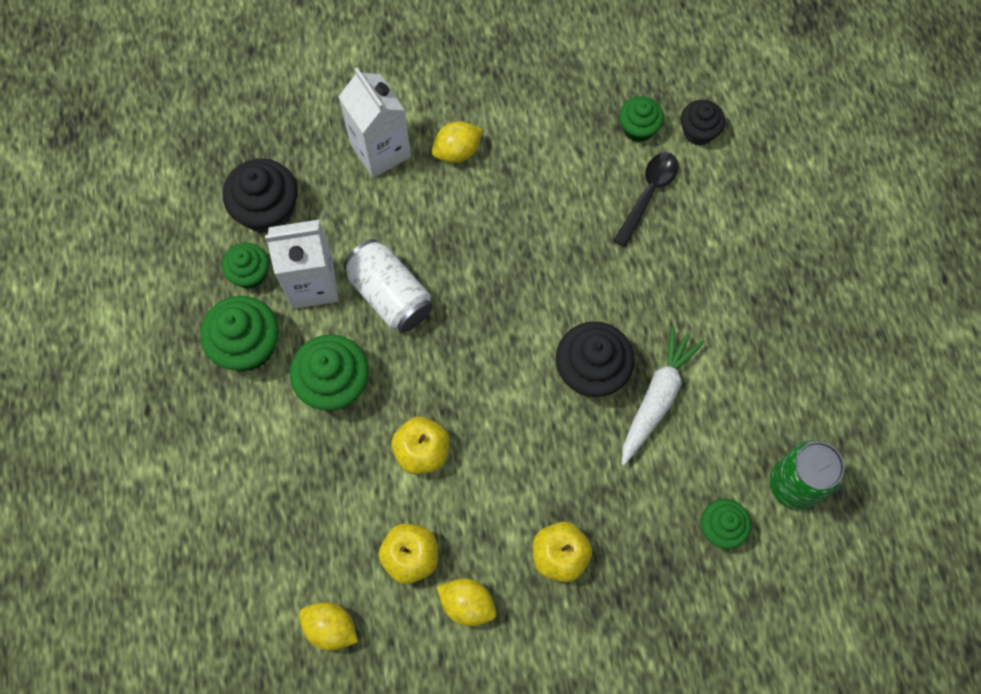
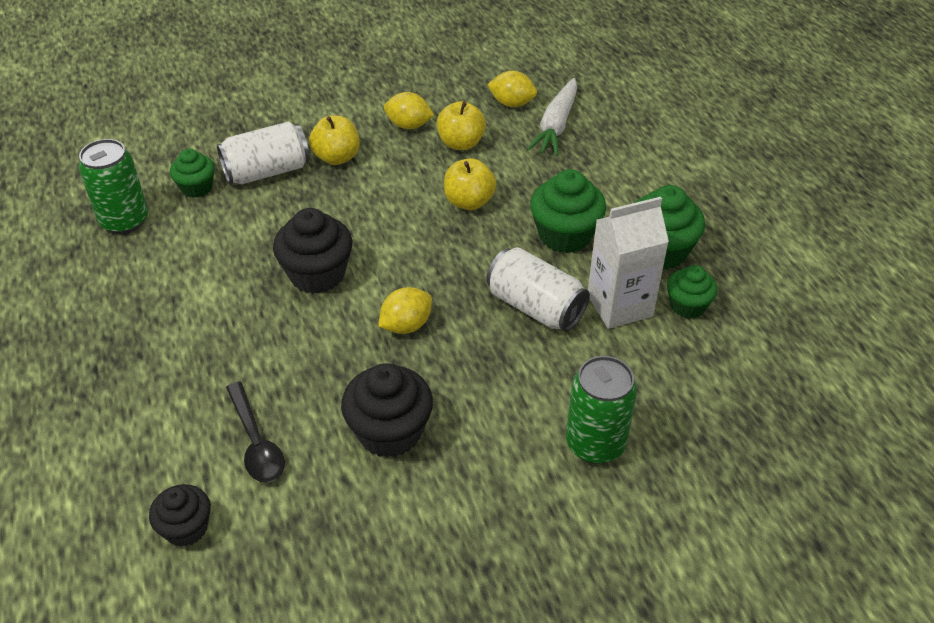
camera: 170 degrees right, 25 degrees down
(267, 210) = (699, 363): black cupcake -> black cupcake (389, 432)
(380, 150) = (595, 443): white carton -> green can
(457, 151) = (500, 456): yellow lemon -> yellow lemon (406, 325)
(638, 128) = (268, 520): green cupcake -> none
(641, 542) = (267, 172): none -> white can
(648, 194) = (256, 442): black spoon -> black spoon turned 45 degrees counterclockwise
(657, 398) = (251, 263): white carrot -> white carrot (556, 126)

